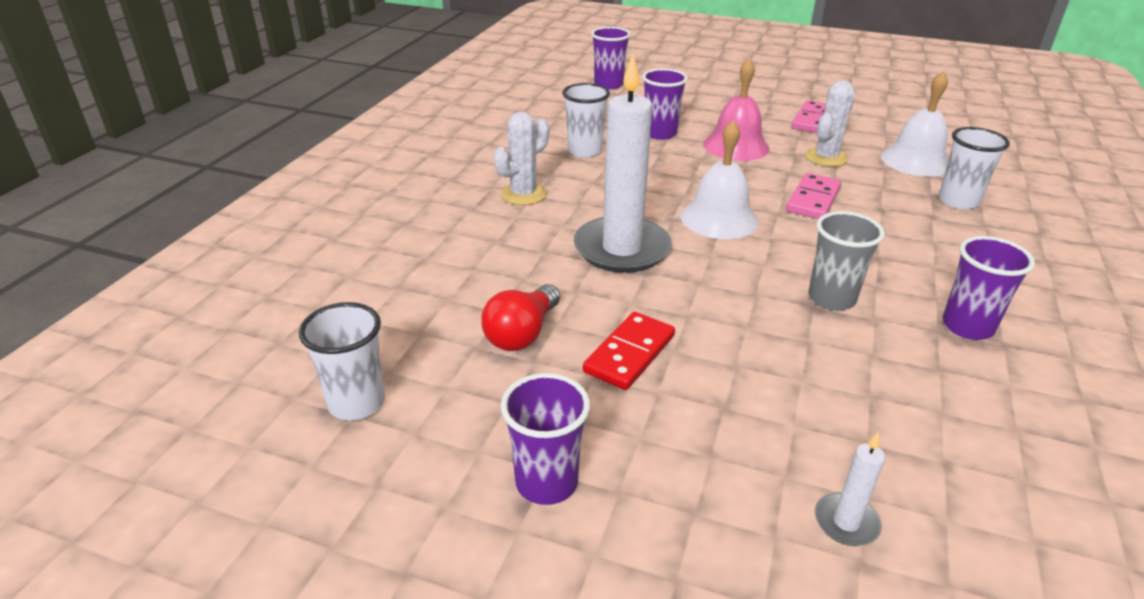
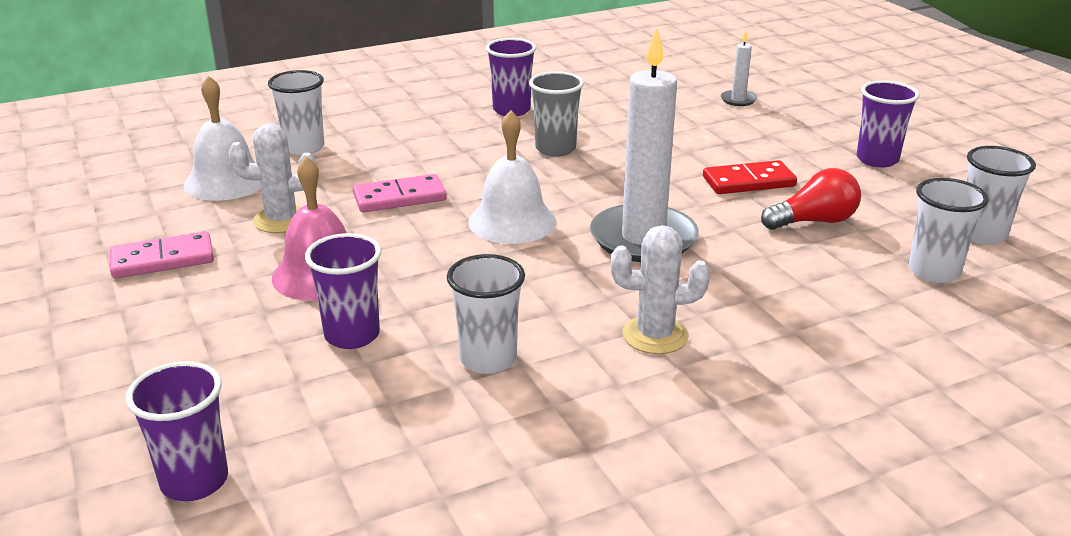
camera: 135 degrees left, 5 degrees down
(381, 329) = (934, 271): none -> white cup

